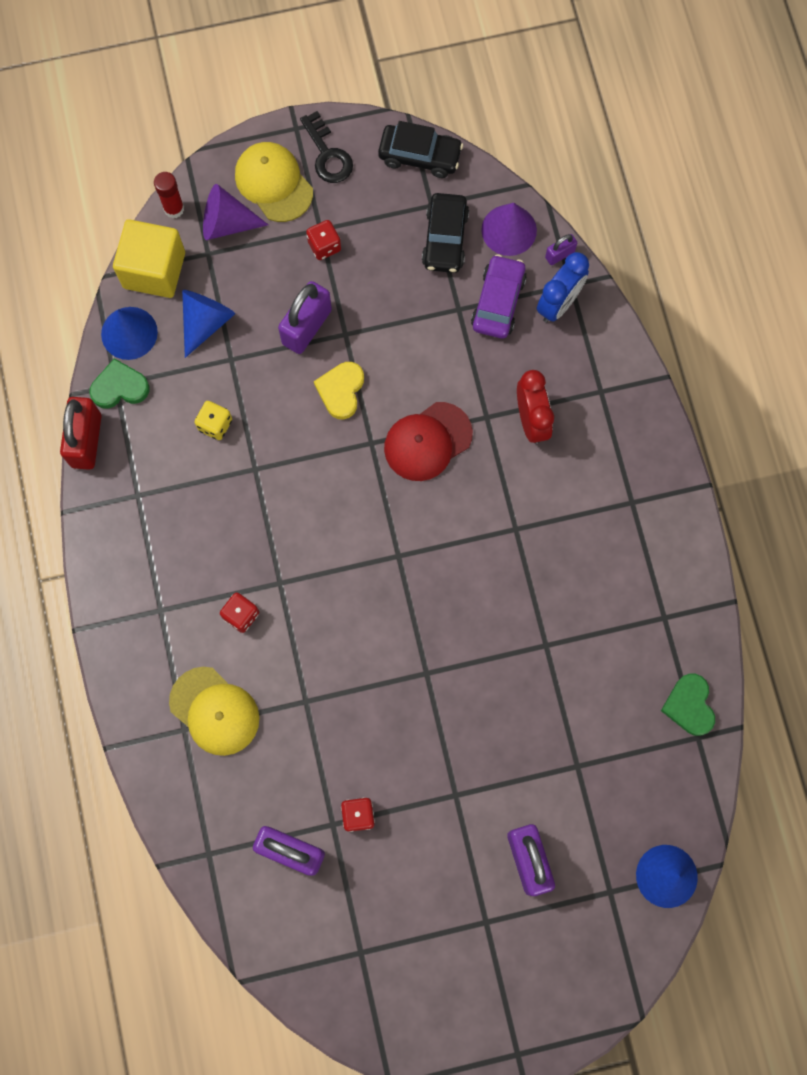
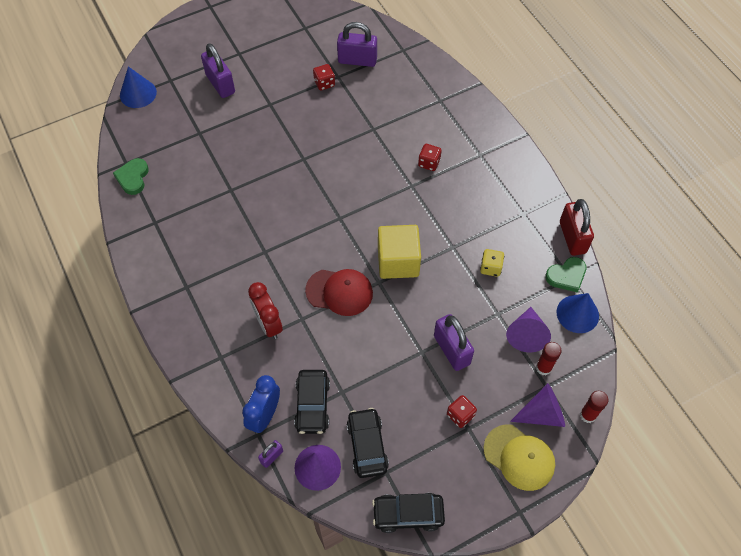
camera: 165 degrees right, 15 degrees down
(154, 270) = (581, 363): yellow cube -> yellow cube (398, 261)
(202, 276) = (543, 368): none -> red glue stick
(206, 322) = (526, 334): blue cone -> purple cone
(214, 711) = (425, 112): yellow cap -> none
(306, 327) = (451, 350): purple padlock -> purple padlock turned 45 degrees counterclockwise
(327, 154) = (485, 495): black key -> none
(341, 391) = (411, 311): yellow heart -> none
(427, 441) = (339, 292): red cap -> red cap turned 60 degrees clockwise
(498, 302) = (312, 405): purple car -> black car
(689, 705) = (133, 178): green heart -> green heart turned 150 degrees counterclockwise

